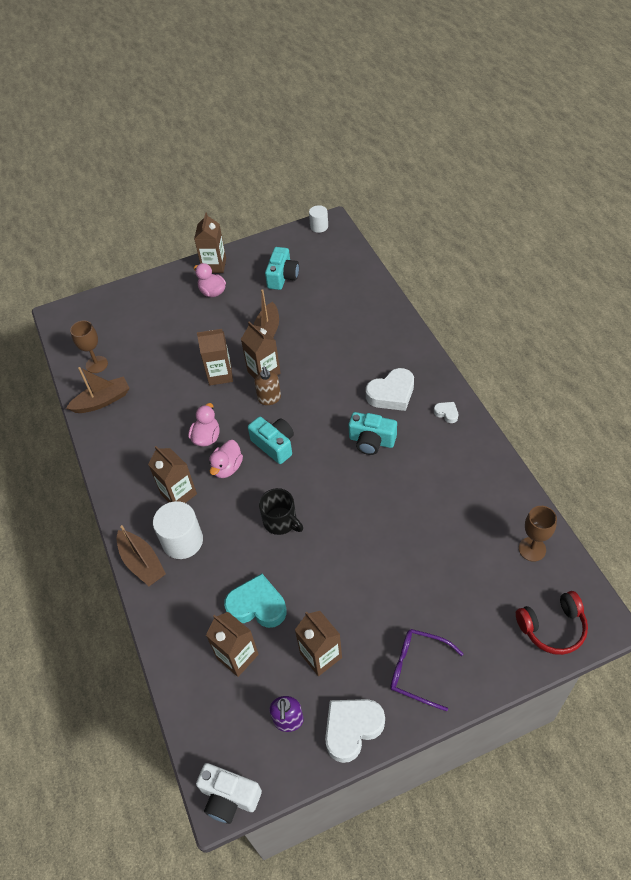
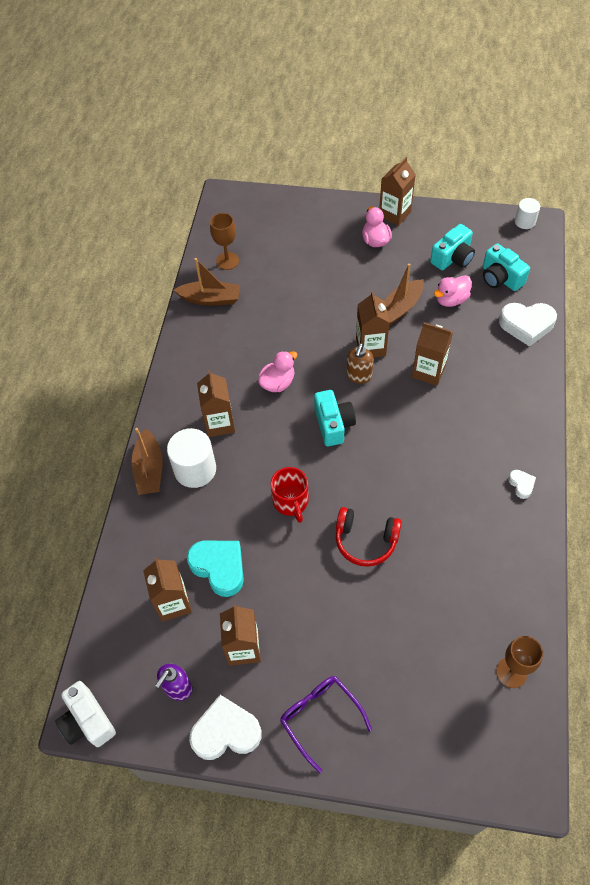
camera: 30 degrees right, 5 degrees up
(220, 374) = (329, 328): brown carton -> brown carton (428, 371)
(227, 468) = (277, 422): pink duck -> pink duck (451, 300)
(281, 521) = (291, 501): black mug -> red mug
(371, 441) = (427, 471): turquoise camera -> turquoise camera (500, 278)
(391, 394) = (479, 434): white heart -> white heart (526, 325)
(552, 627) = (476, 761): red headphones -> red headphones (365, 540)

